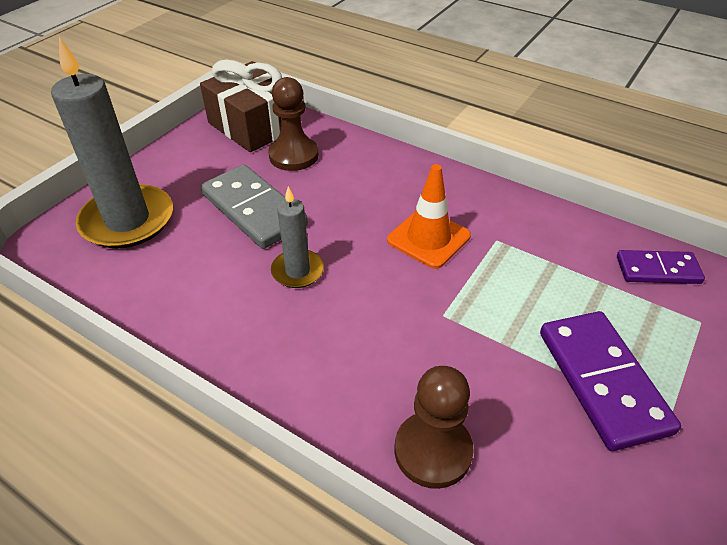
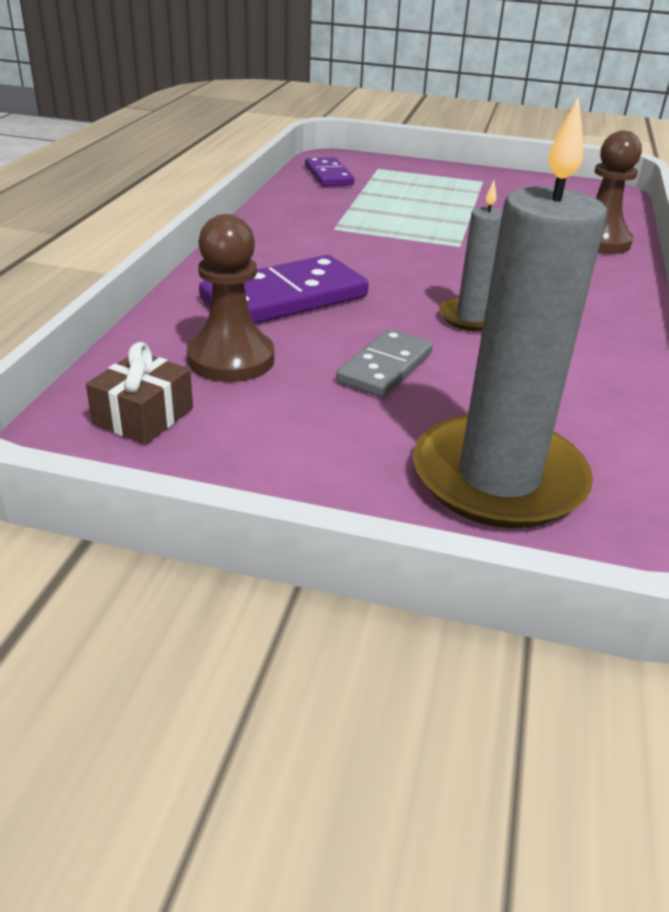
camera: 110 degrees left, 10 degrees down
(253, 210) = (385, 367): grey domino -> grey domino, size x0.61
(254, 125) = (143, 416): brown gift -> brown gift, size x0.51
(428, 238) = (357, 256): orange traffic cone -> none
(602, 381) = (469, 195): purple domino -> purple domino (284, 298)

